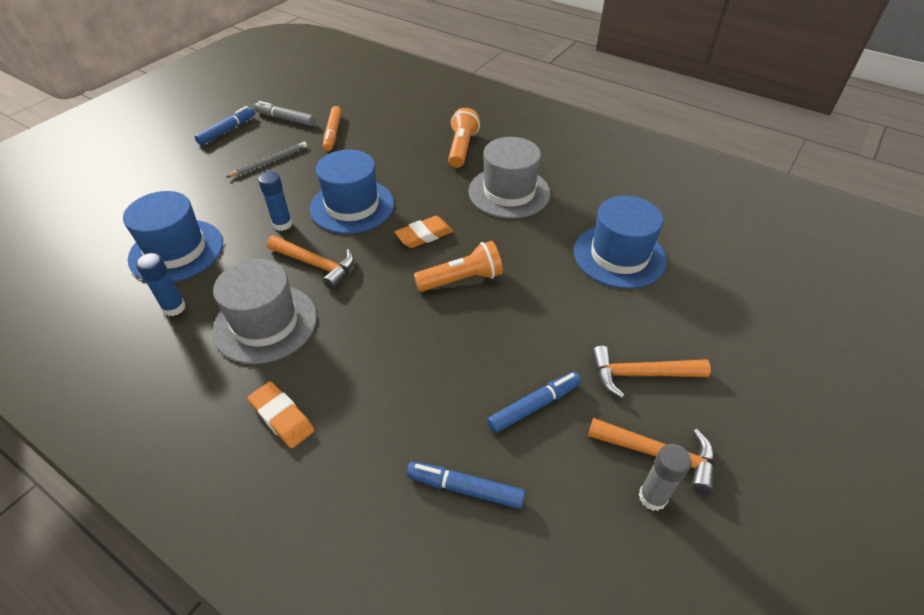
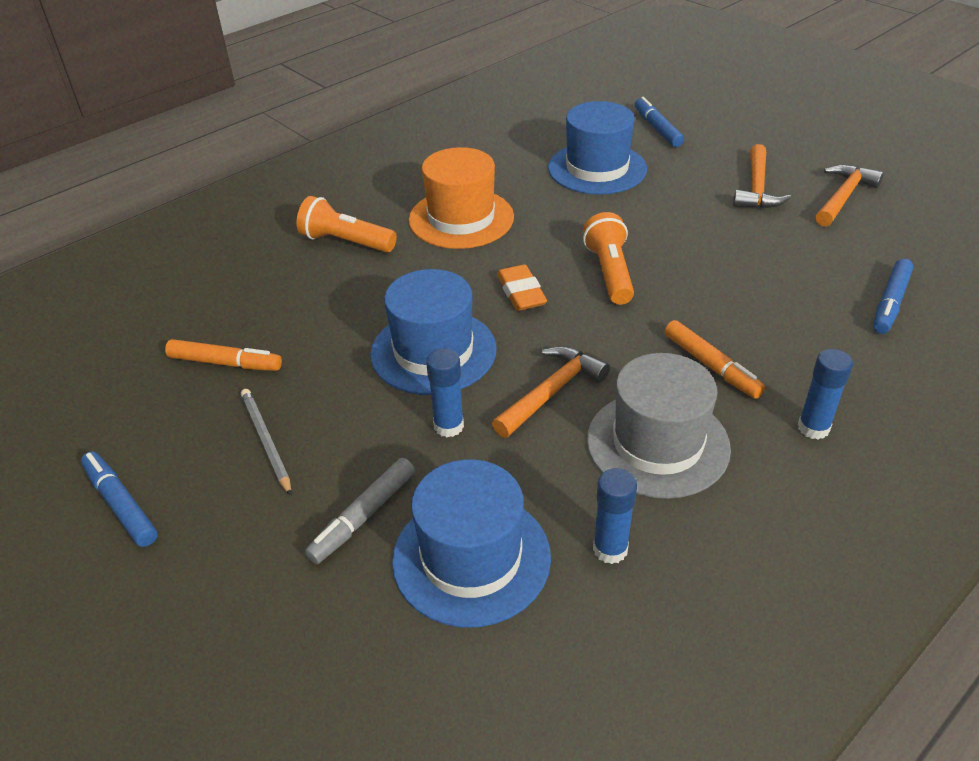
camera: 75 degrees left, 5 degrees down
(282, 417) = (813, 428): orange eraser -> blue glue stick
(285, 119) = (137, 421): grey marker -> grey marker (363, 516)
(352, 349) = (711, 366): none -> orange marker
(509, 192) = (461, 218): grey hat -> orange hat
(534, 406) = (794, 250): blue marker -> blue marker (657, 128)
(652, 497) = (884, 208): grey glue stick -> none

